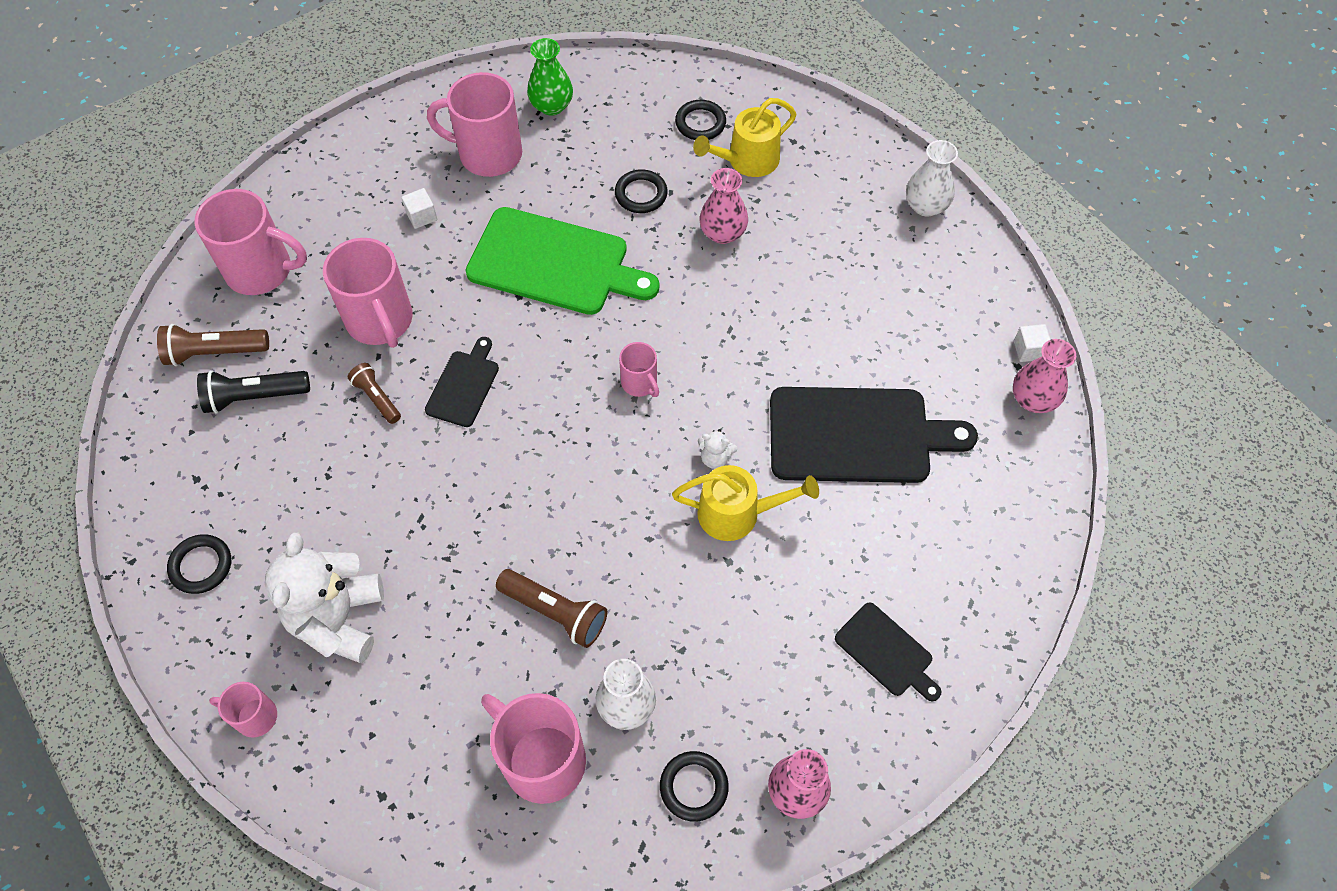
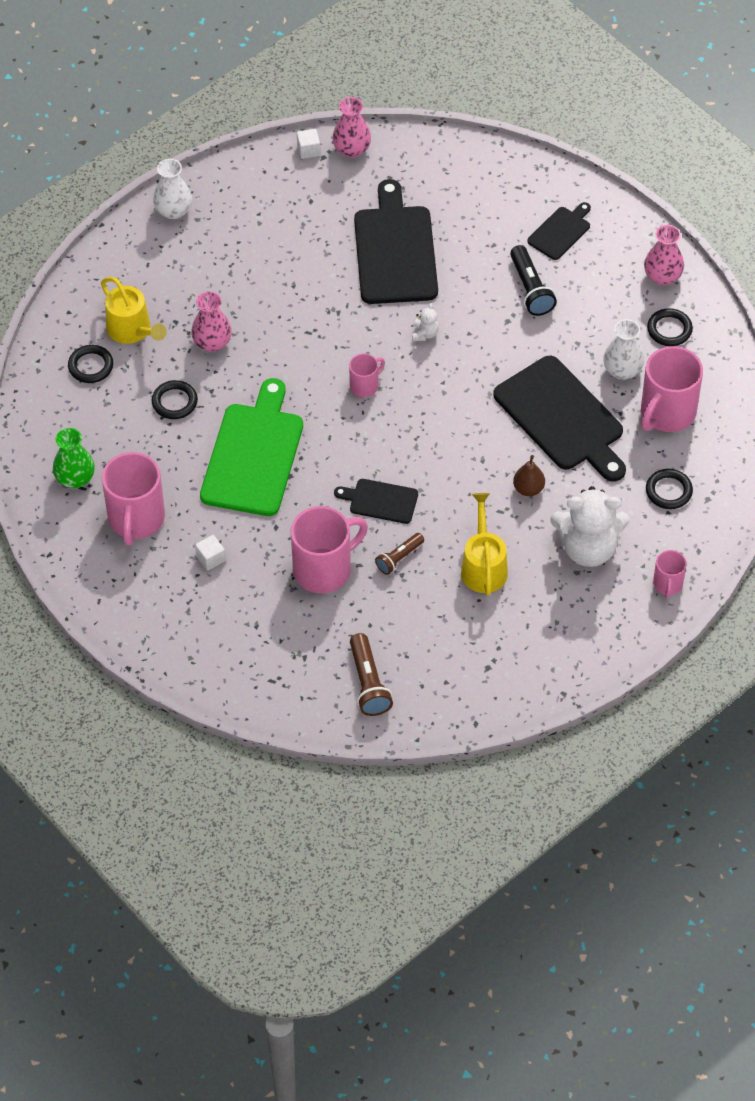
camera: 95 degrees left, 5 degrees down
(201, 566) = (560, 645): black ring -> black ring (668, 491)
(255, 397) = (408, 644): black flashlight -> black flashlight (530, 289)
(261, 270) = (280, 668): pink mug -> none
(448, 556) = (528, 489): none -> brown pear
(555, 612) = (562, 418): brown flashlight -> black cutting board
(738, 513) = (469, 318): yellow watering can -> yellow watering can (483, 566)

